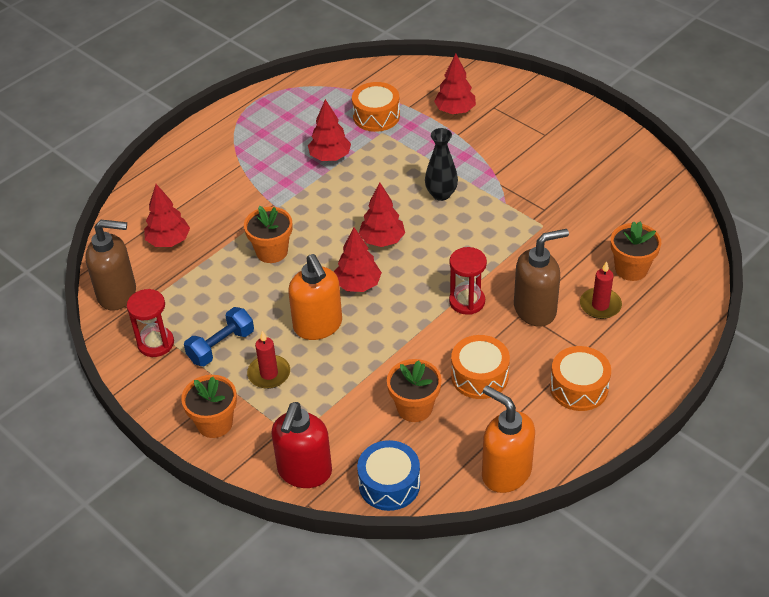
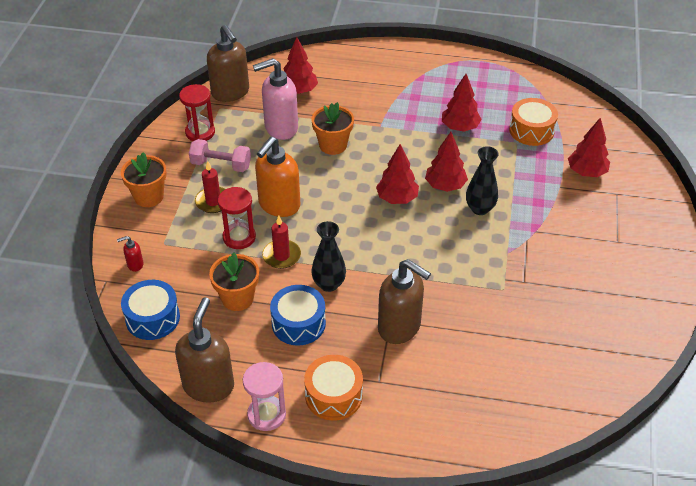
camera: 55 degrees right, 0 degrees up
(210, 278) = (280, 128): none -> pink soap dispenser
(221, 346) = (221, 165): blue dumbbell -> pink dumbbell
(304, 472) = (135, 265): red soap dispenser -> red soap dispenser, size x0.43
(358, 285) = (338, 207): red tree -> red tree (445, 186)
(449, 334) = (329, 284): none -> black vase
(467, 301) = (373, 279): red hourglass -> red hourglass (239, 237)
(479, 376) = (298, 323): orange drum -> blue drum
(505, 472) = (209, 385): orange soap dispenser -> brown soap dispenser
(568, 443) = (266, 414): none -> pink hourglass
(600, 305) = (441, 370): red candle -> red candle (281, 256)
(631, 269) = (505, 374): orange flower pot -> none

